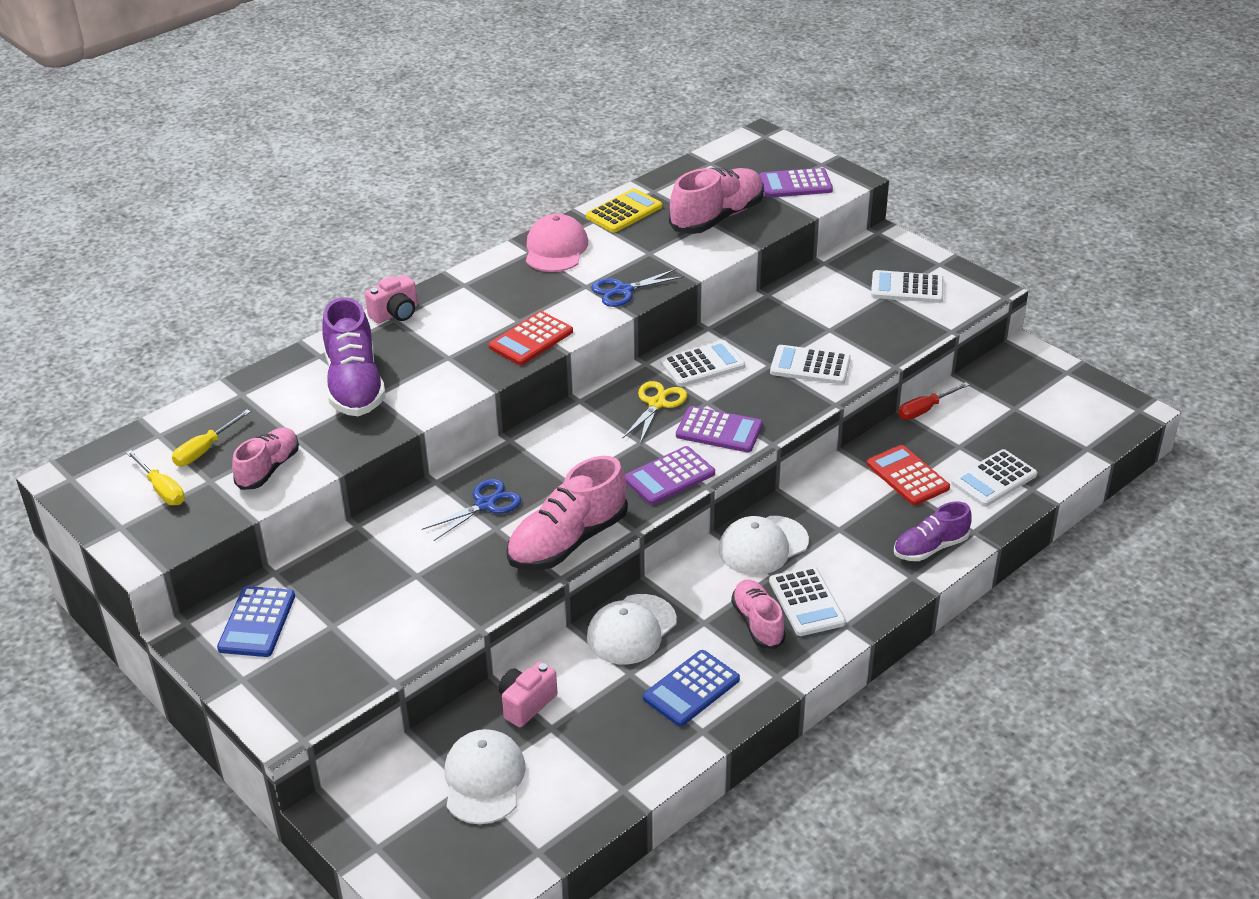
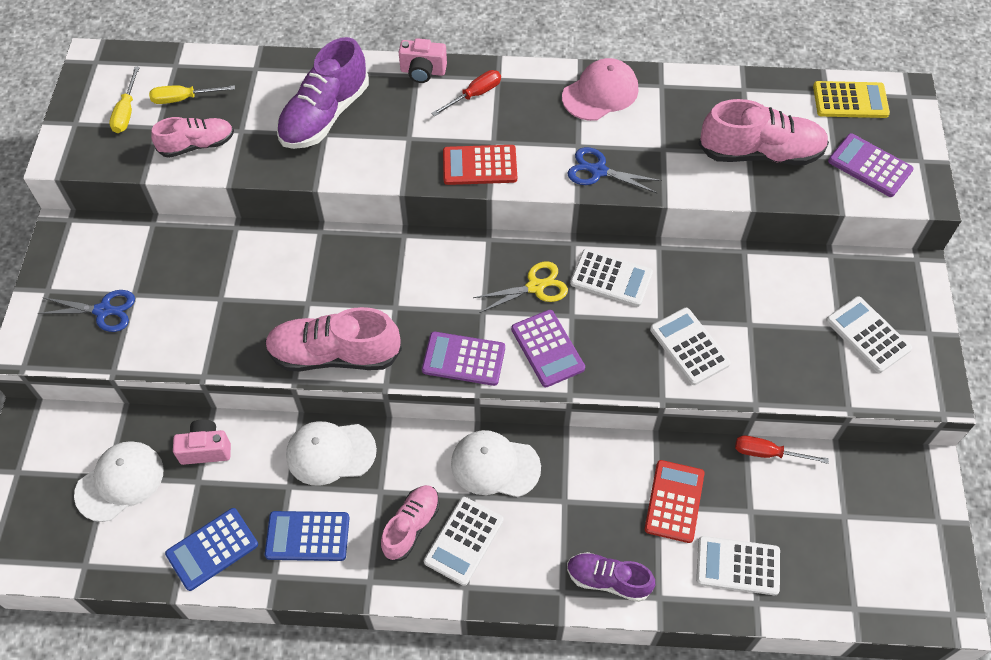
camera: 45 degrees right, 20 degrees up
(257, 622) = (101, 254): blue calculator -> blue calculator (212, 549)
(461, 303) = (474, 95): none -> red screwdriver
(485, 504) = (324, 277): blue scissors -> blue scissors (103, 310)
(624, 212) = (695, 93): yellow calculator -> yellow calculator (850, 100)

